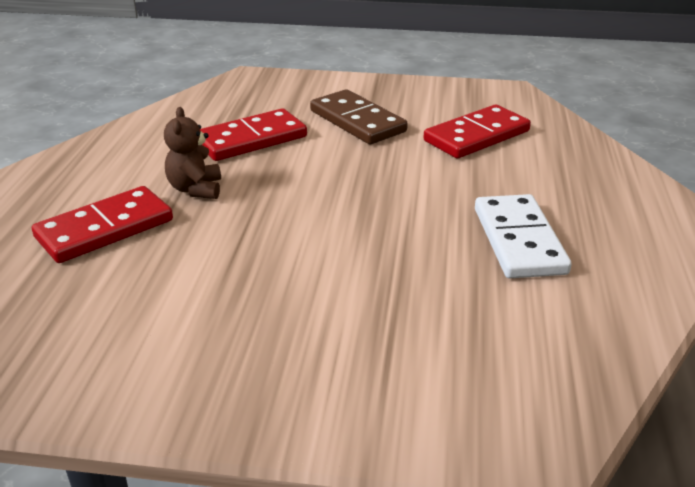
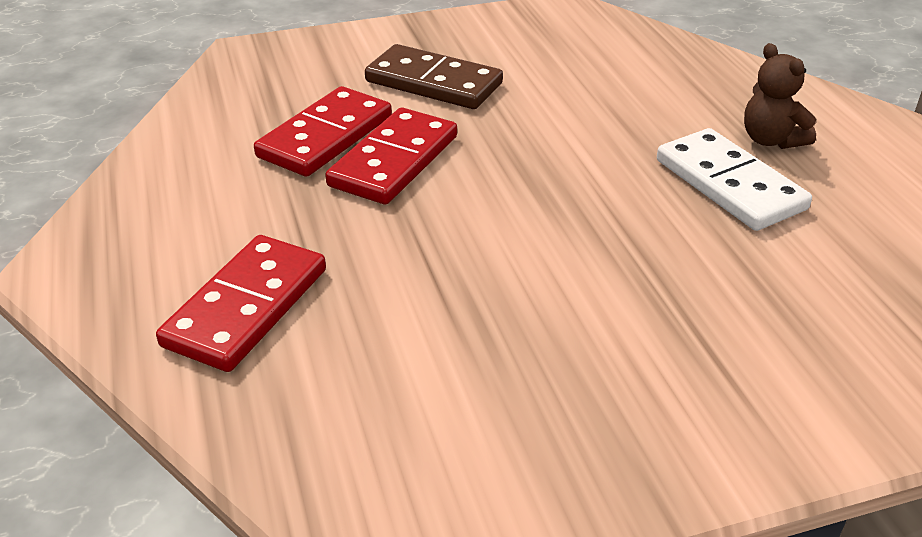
camera: 25 degrees left, 5 degrees up
(195, 189) = (316, 221): brown teddy bear -> brown teddy bear (771, 140)
(476, 136) = (582, 71): red domino -> red domino (393, 161)

